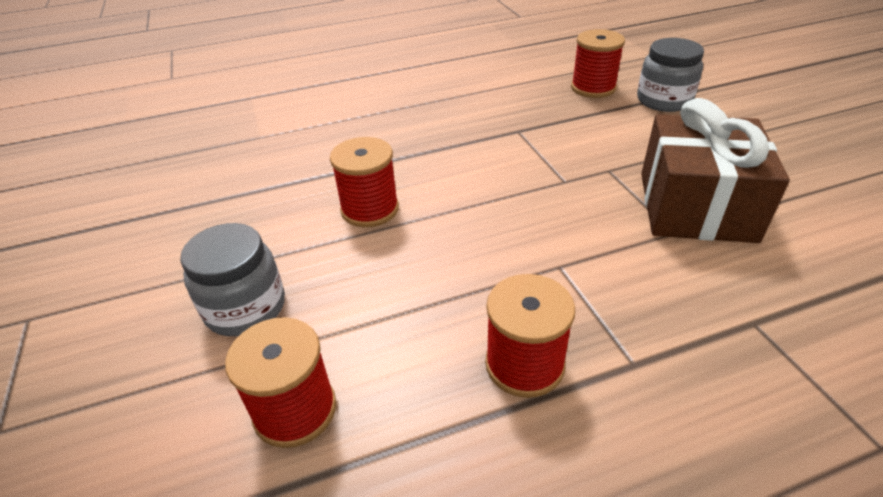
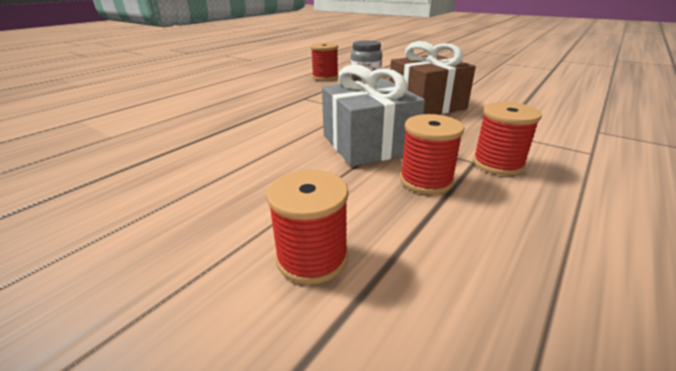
camera: 35 degrees left, 10 degrees down
(245, 308) = (203, 222): grey jar -> none
(370, 209) = (247, 148): red spool -> red spool (498, 163)
(516, 261) = (368, 144): none -> grey gift

